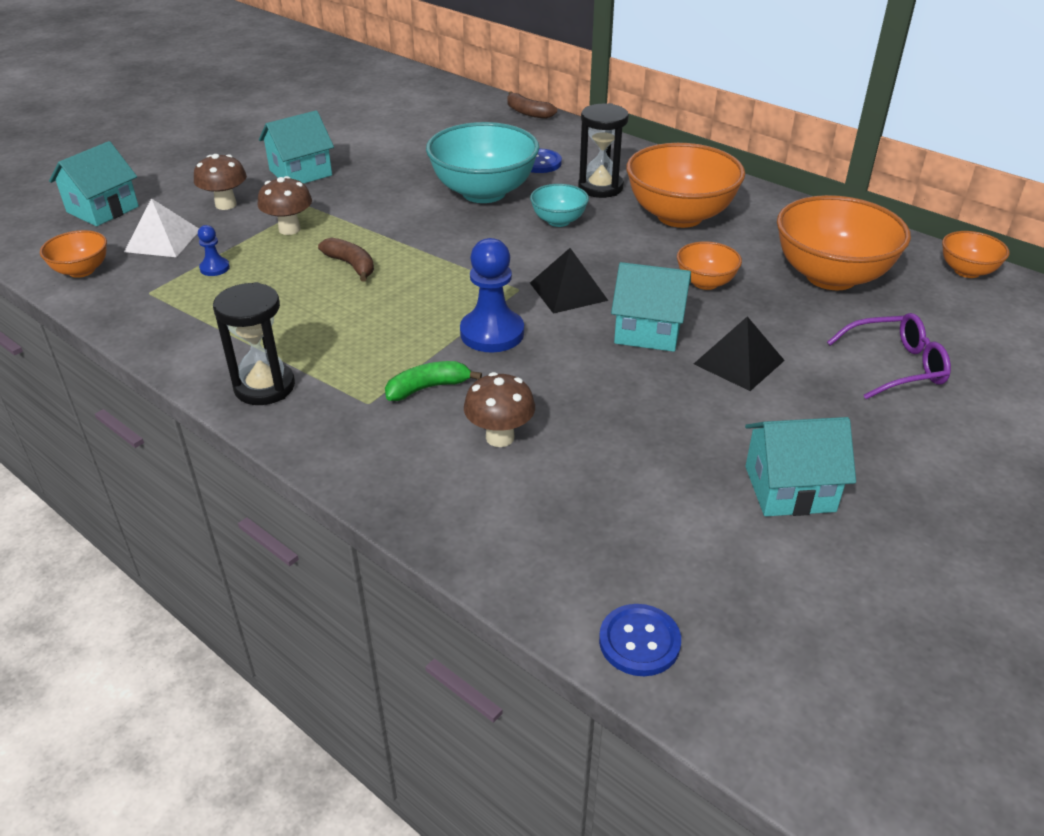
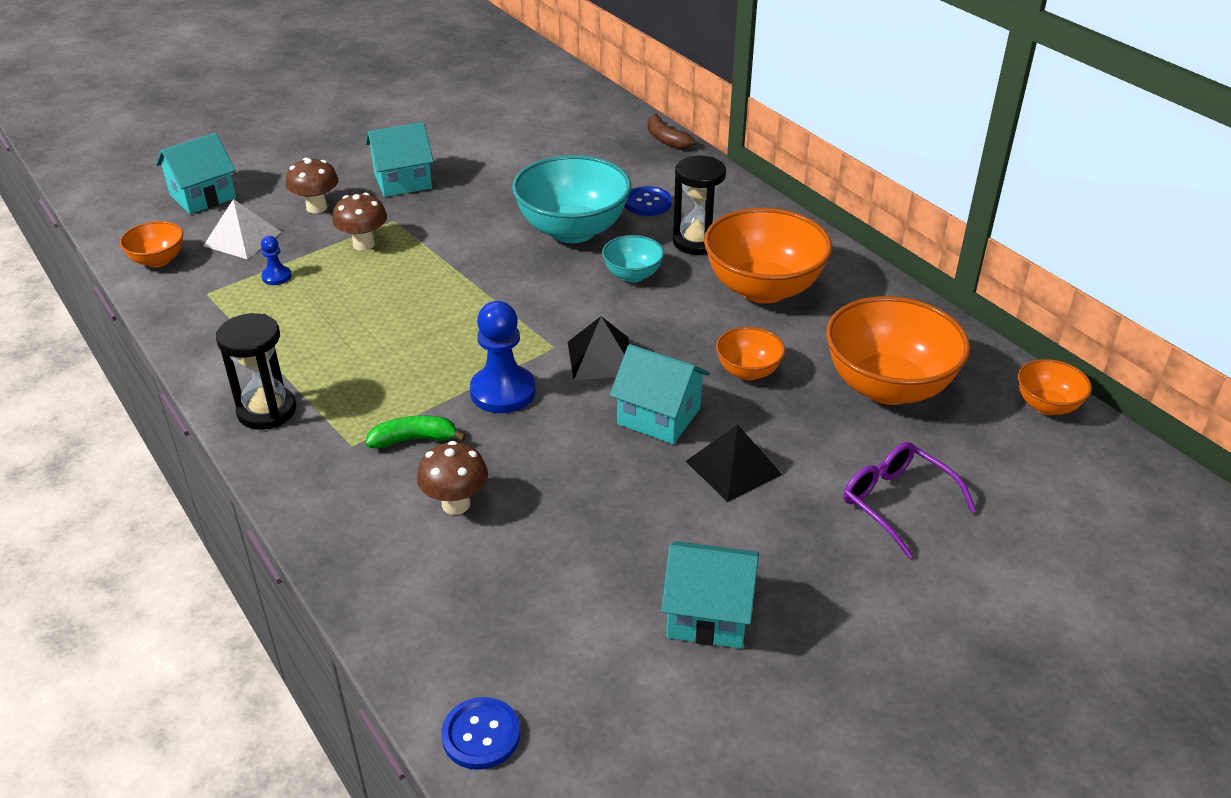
camera: 15 degrees right, 0 degrees up
(351, 265) = (404, 294): brown banana -> none
(895, 366) = (897, 503): purple glasses -> purple glasses turned 135 degrees counterclockwise

